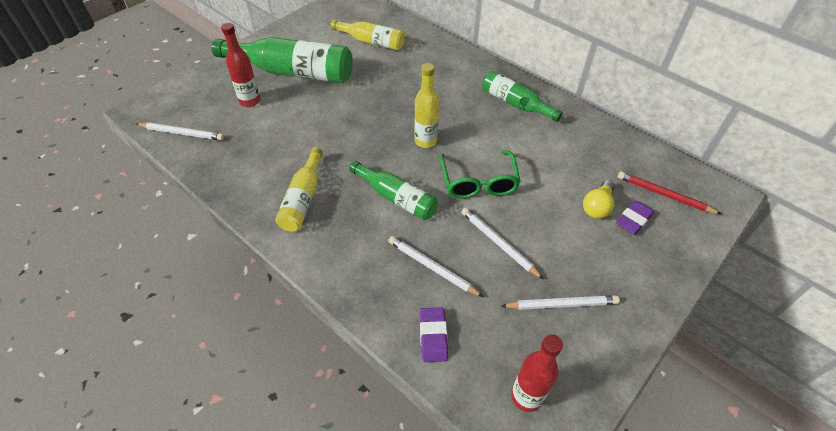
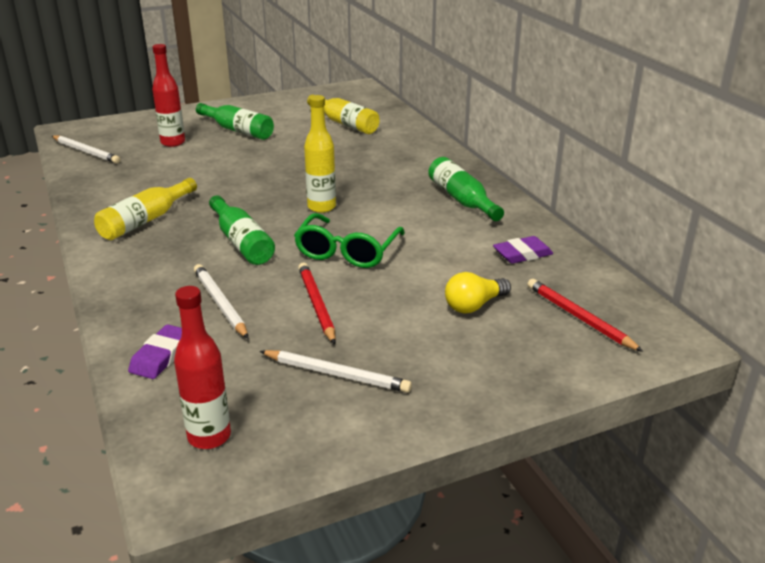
camera: 25 degrees right, 20 degrees down
(293, 72) = (238, 130): green bottle -> green bottle, size x0.59
(499, 243) = (316, 304): white pencil -> red pencil
(633, 220) = (511, 328): purple eraser -> purple eraser (522, 254)

